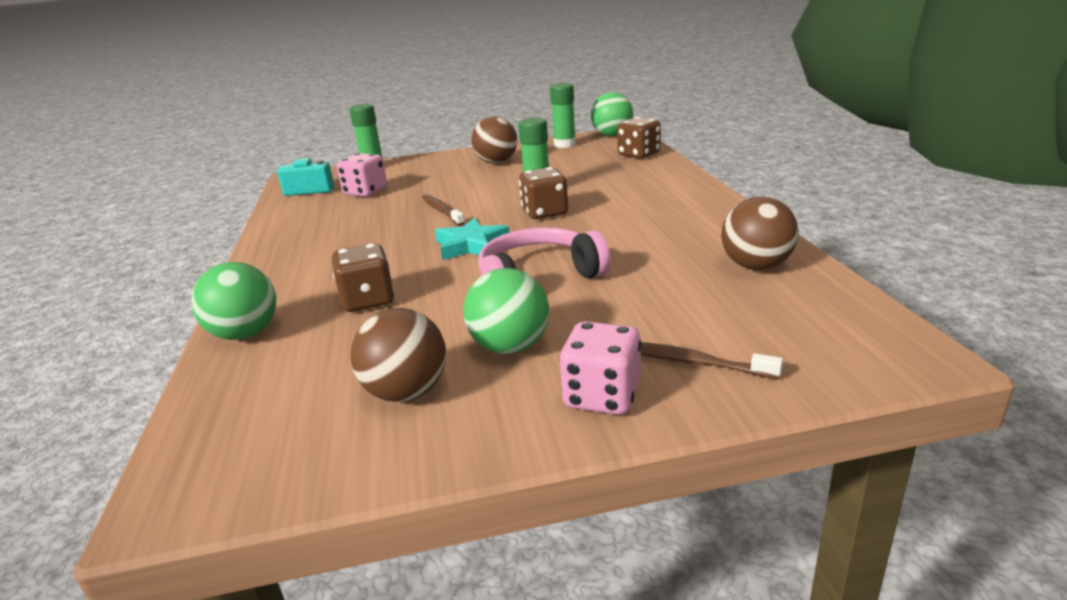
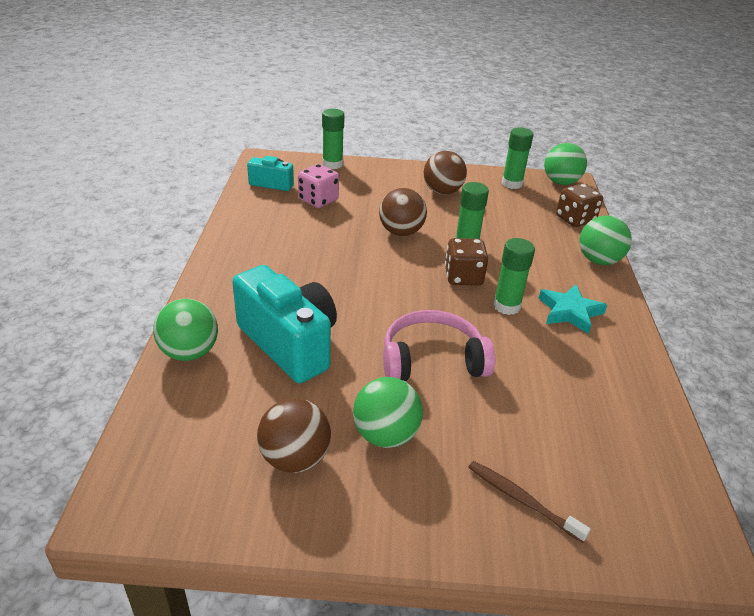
camera: 10 degrees right, 10 degrees up
(368, 300) = (289, 343): brown dice -> turquoise camera
(442, 211) = (376, 247): brown toothbrush -> none
(471, 245) = (389, 301): turquoise star -> turquoise star (570, 312)
(600, 223) = (506, 306): none -> green glue stick
(602, 396) = (439, 513): pink dice -> none
(676, 175) = (598, 260): none -> green ball
(756, 266) = (620, 406): brown ball -> brown ball (401, 232)

